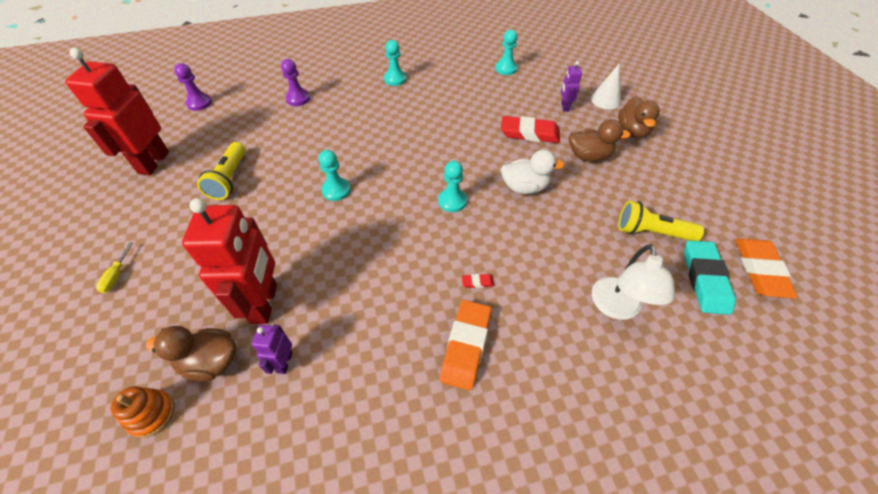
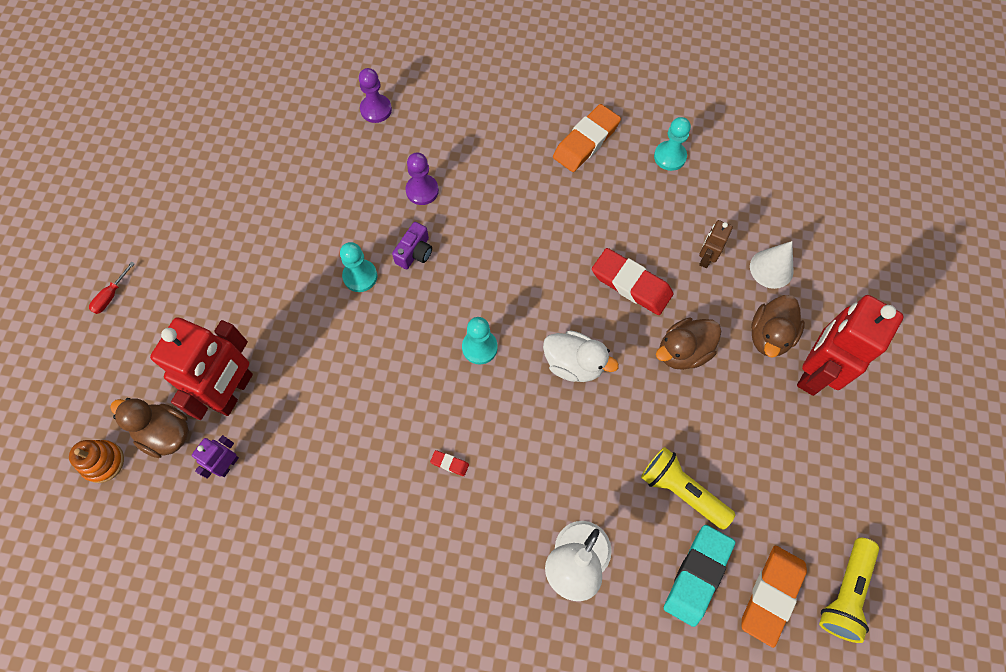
camera: 25 degrees right, 15 degrees up
(117, 275) = (111, 295): yellow screwdriver -> red screwdriver
(153, 162) = (184, 152): red robot -> red robot (814, 372)
(199, 103) = (260, 72): purple pawn -> purple pawn (422, 190)
(229, 179) = (254, 211): yellow flashlight -> yellow flashlight (844, 593)
(370, 163) = (415, 252): none -> purple camera
(395, 79) = (511, 120): turquoise pawn -> none
(466, 346) = (399, 528): orange eraser -> orange eraser (586, 141)
(564, 107) = (706, 258): purple robot -> brown robot
(589, 156) = (683, 351): brown duck -> brown duck turned 120 degrees clockwise

